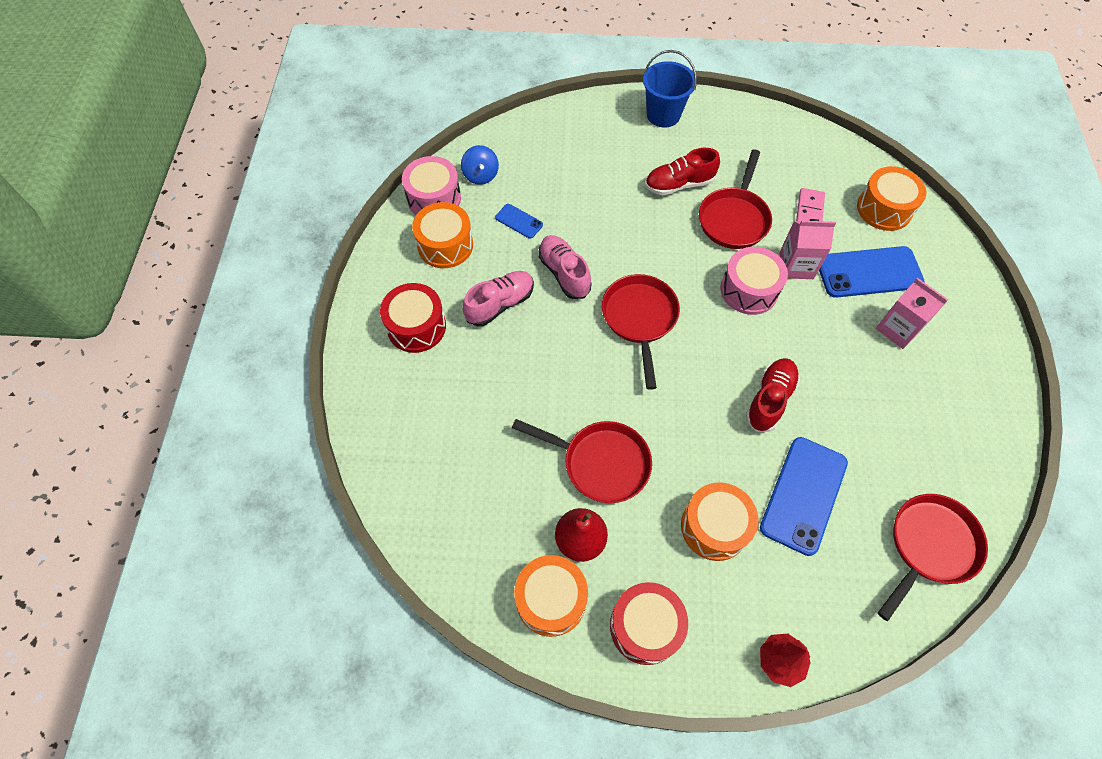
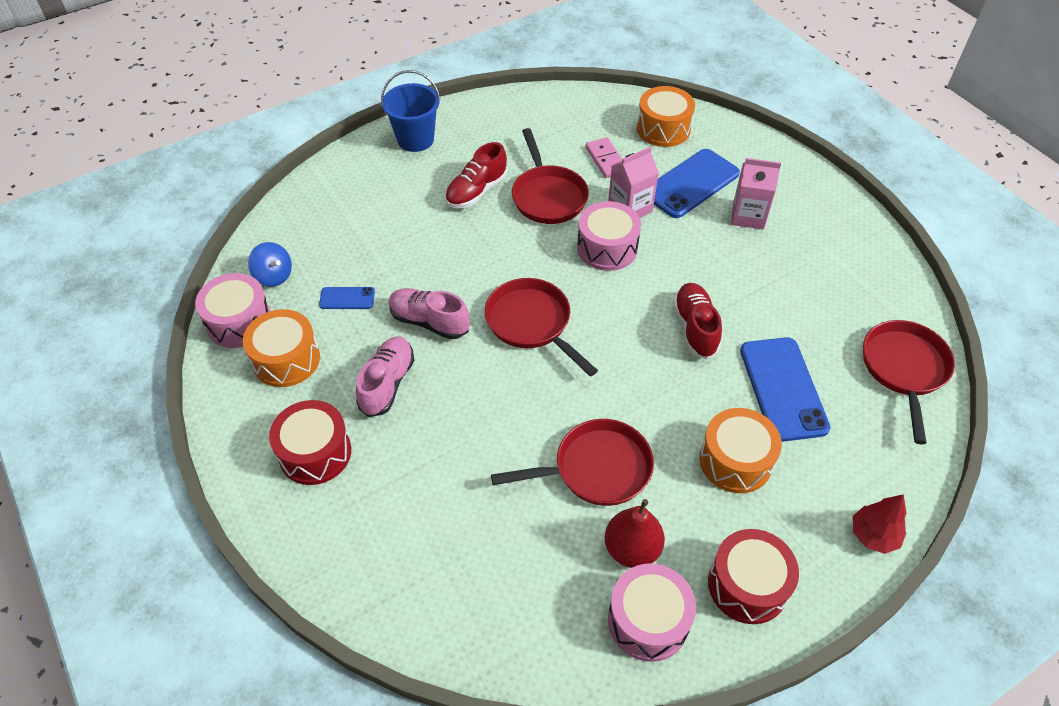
camera: 35 degrees left, 10 degrees down
(551, 599) = (648, 620): orange drum -> pink drum

